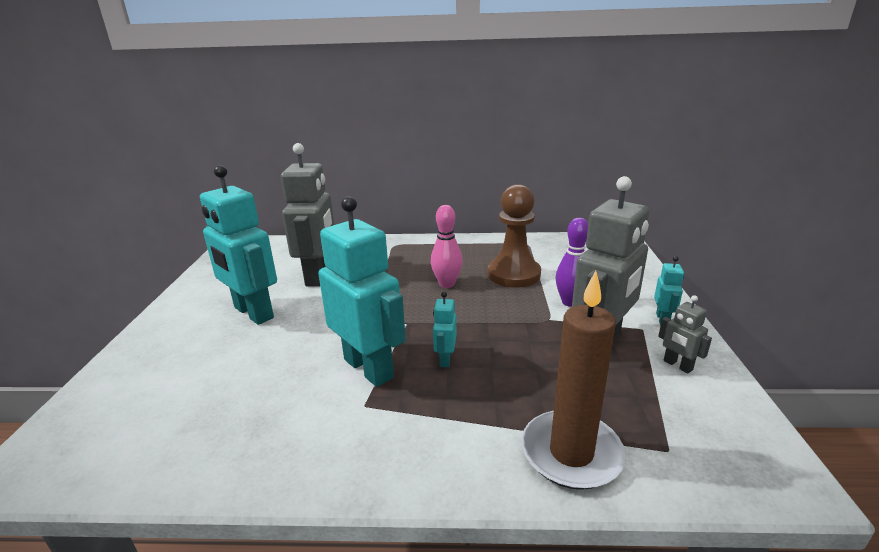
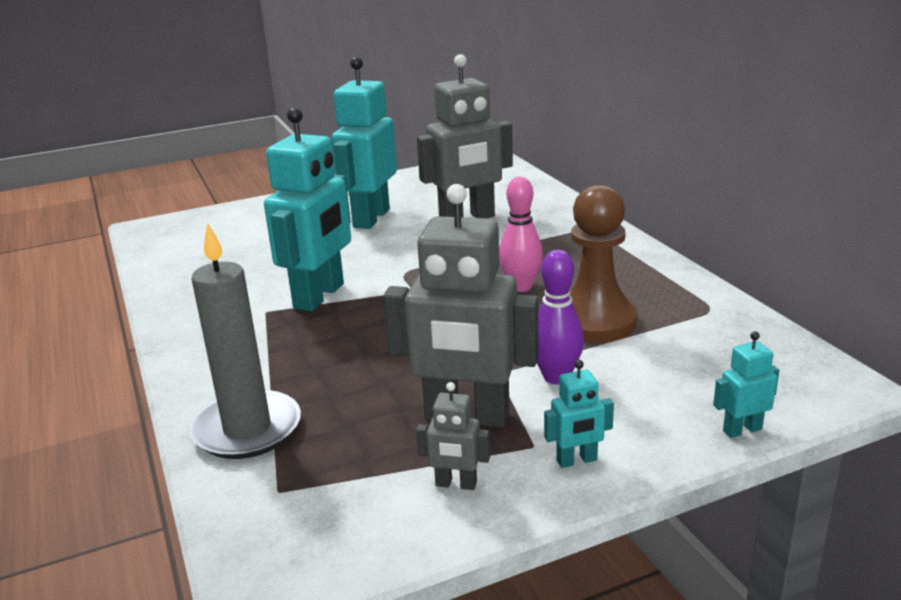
camera: 65 degrees right, 0 degrees up
(445, 359) = (360, 328): turquoise robot -> turquoise robot (742, 430)
(571, 453) = (247, 429): brown candle -> grey candle
(677, 365) = (456, 484): grey robot -> grey robot turned 105 degrees counterclockwise

